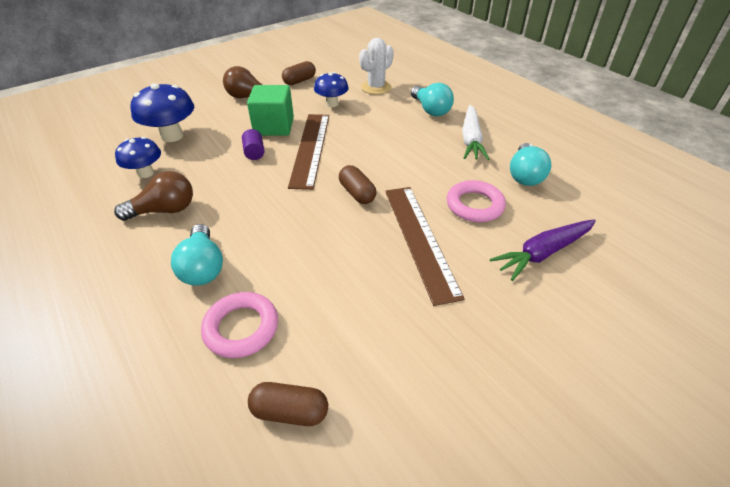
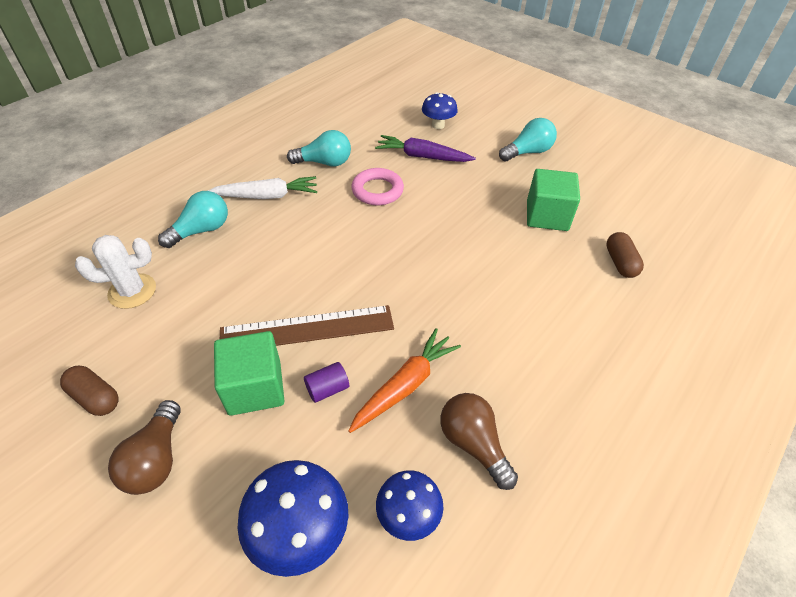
camera: 105 degrees left, 5 degrees up
(203, 267) = (536, 363): turquoise light bulb -> turquoise light bulb (528, 152)
(234, 186) = (405, 385): none -> orange carrot
(241, 328) = (579, 309): pink ring -> none
(332, 104) = (183, 333): blue mushroom -> blue mushroom (438, 125)
(357, 193) = (384, 269): brown capsule -> none
(376, 87) = (132, 291): white cactus -> white cactus turned 45 degrees counterclockwise
(405, 354) = (547, 216): none -> green cube
(420, 239) = (434, 219): brown ruler -> none
(543, 253) = (422, 156): purple carrot -> purple carrot turned 150 degrees clockwise

